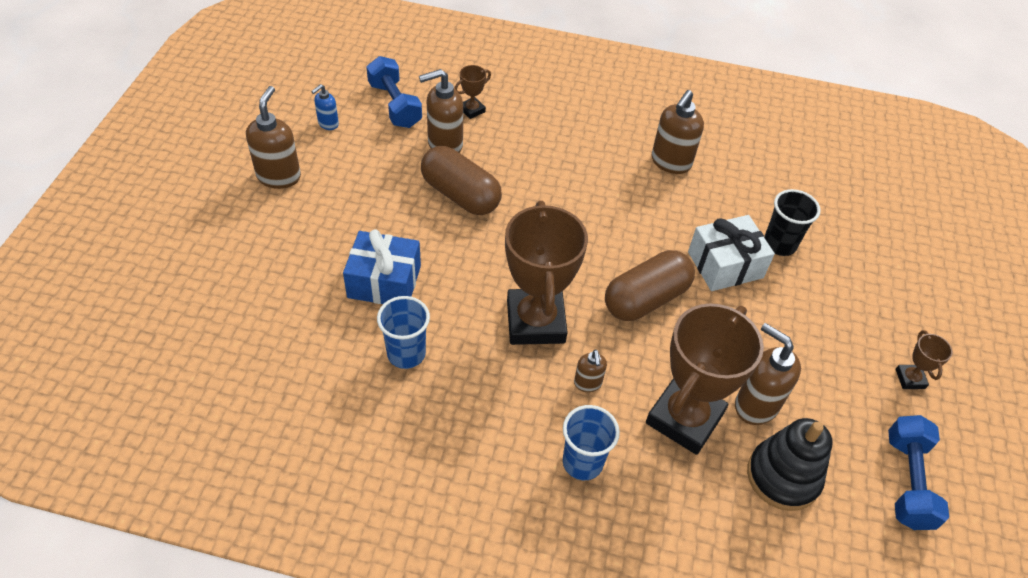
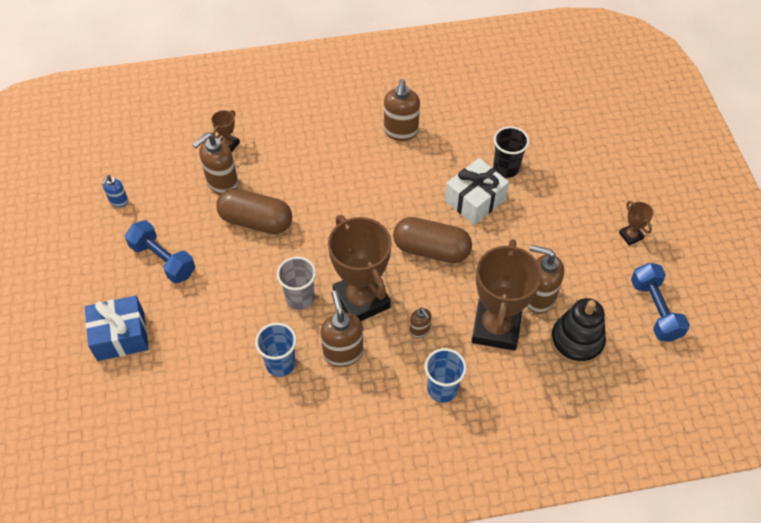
camera: 20 degrees left, 5 degrees up
(279, 176) = (104, 262): brown soap dispenser -> brown soap dispenser (343, 353)
(384, 281) = (235, 315): blue gift -> blue gift (121, 336)
(395, 105) = (164, 164): blue dumbbell -> blue dumbbell (163, 260)
(466, 292) = (300, 298): none -> grey cup
(646, 299) = (431, 250): brown capsule -> brown capsule turned 75 degrees clockwise

